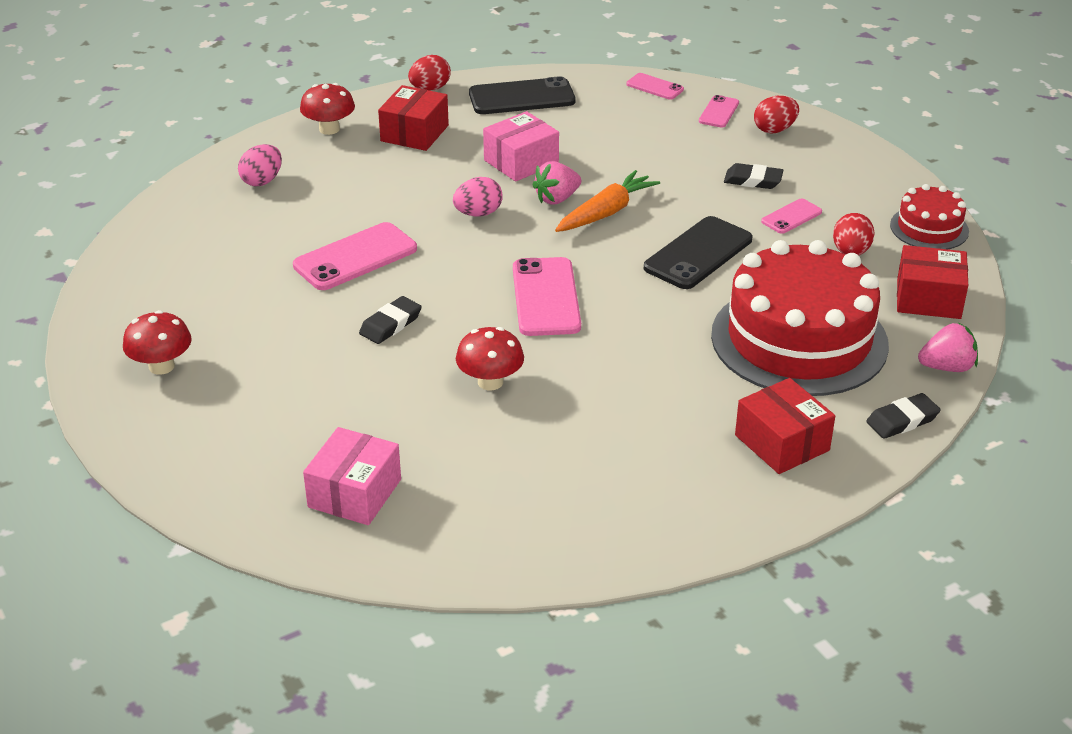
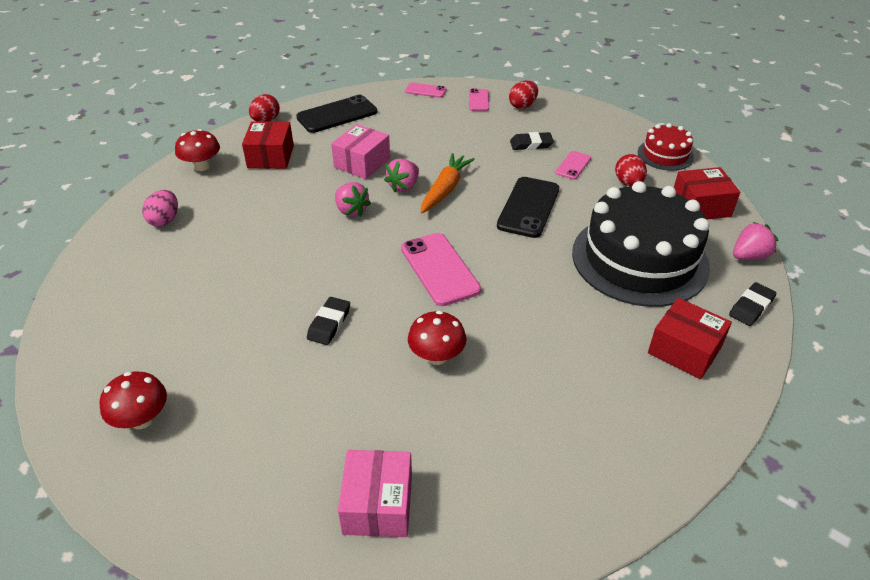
camera: 20 degrees left, 5 degrees up
(355, 257) = (272, 270): pink phone -> none
(478, 213) = (351, 211): pink egg -> pink strawberry
(799, 339) = (639, 259): red cake -> black cake

